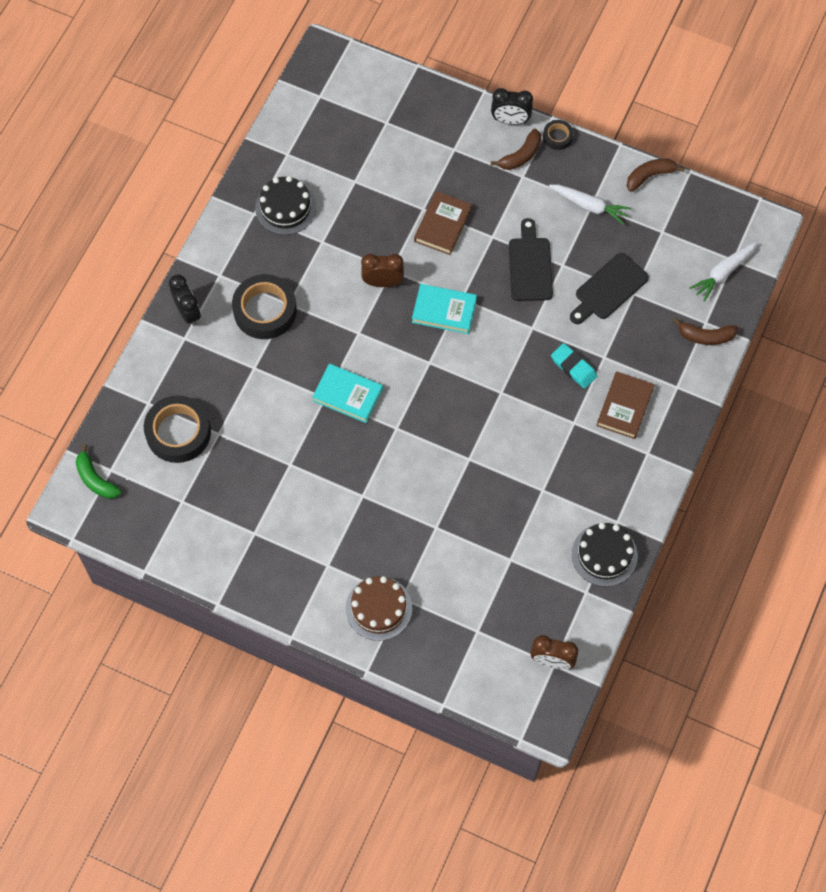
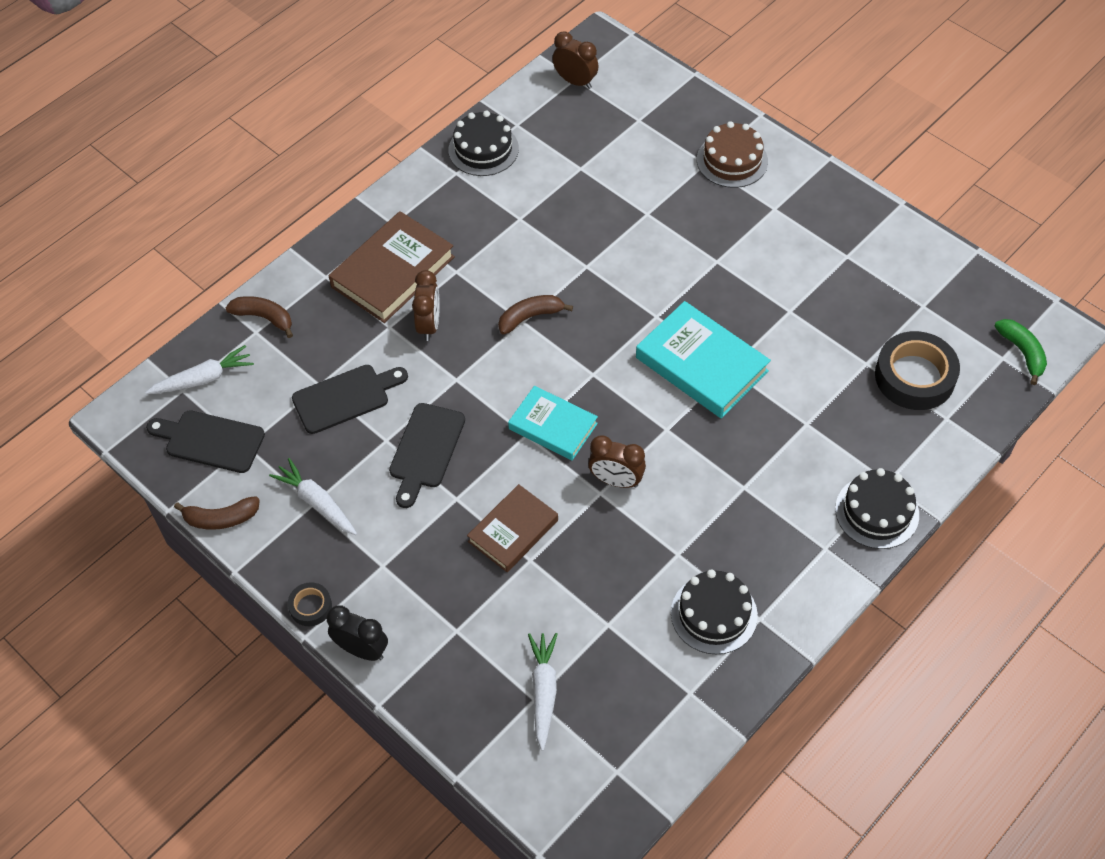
camera: 160 degrees left, 10 degrees down
(188, 312) = (877, 512): black clock -> black cake
(265, 310) = (776, 487): black tape -> none
(347, 395) = (701, 364): turquoise book -> turquoise book, size x1.53
(382, 128) = (543, 691): none -> white carrot
(521, 155) = (371, 595): brown banana -> brown banana (530, 317)
(573, 367) = (429, 325): turquoise eraser -> brown clock
(624, 407) = (393, 272): brown book -> brown book, size x1.53
(689, 228) = (210, 441): none -> black cutting board

